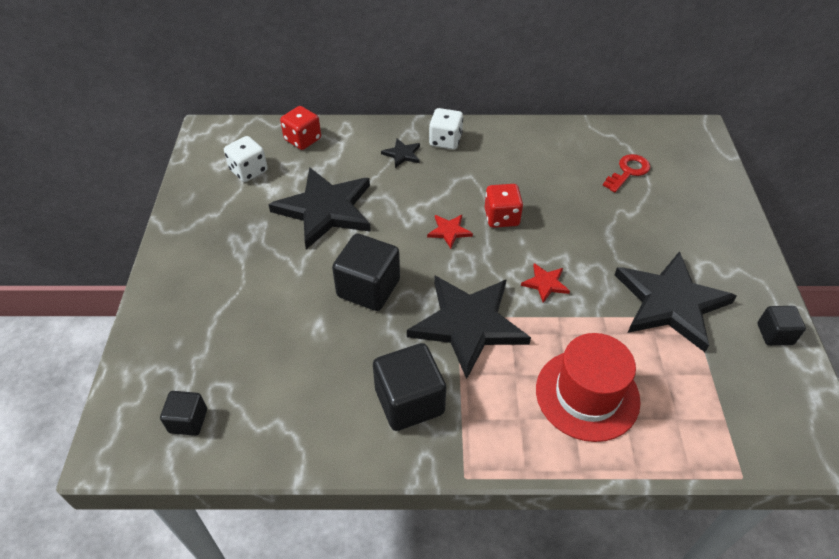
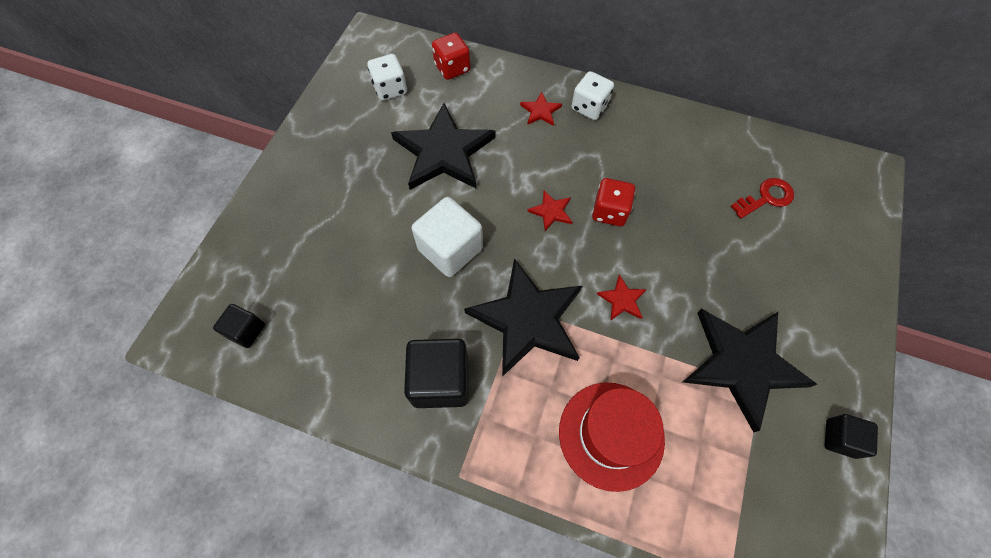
camera: 20 degrees right, 15 degrees up
(368, 288) = (450, 249): black cube -> white cube
(402, 154) = (540, 111): black star -> red star

